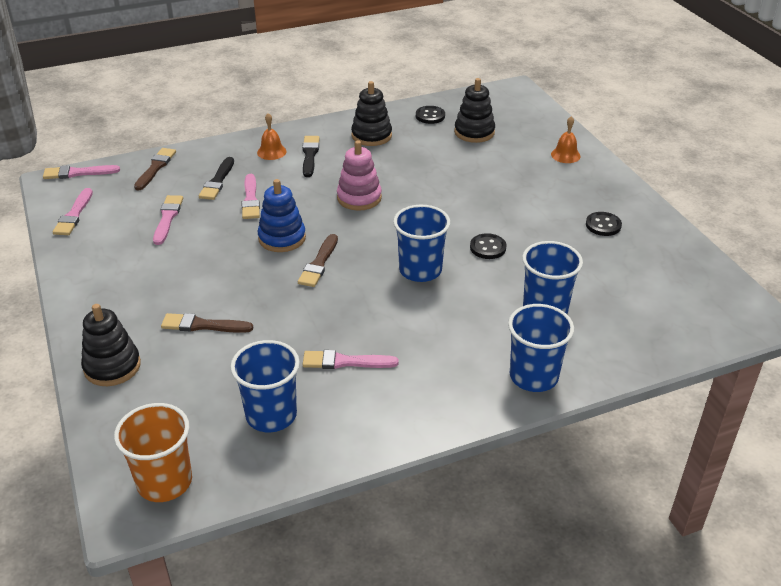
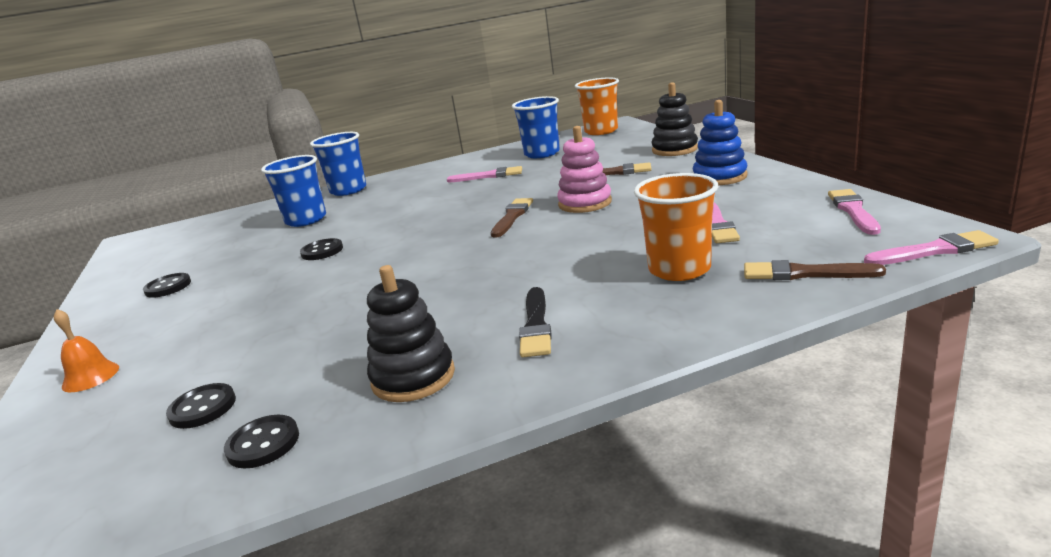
camera: 175 degrees left, 15 degrees down
(155, 168) = (804, 273): brown brush -> brown brush turned 90 degrees clockwise
(217, 181) = (679, 269): black brush -> orange cup
(250, 199) = (614, 256): pink brush -> none
(271, 152) = (609, 323): orange bell -> none
(282, 238) = (558, 228): blue stacking toy -> blue stacking toy (719, 177)
(359, 198) = (458, 276): pink stacking toy -> pink stacking toy (585, 203)
(420, 270) = (406, 226): blue cup -> none
(474, 132) = (202, 408): black stacking toy -> black button

